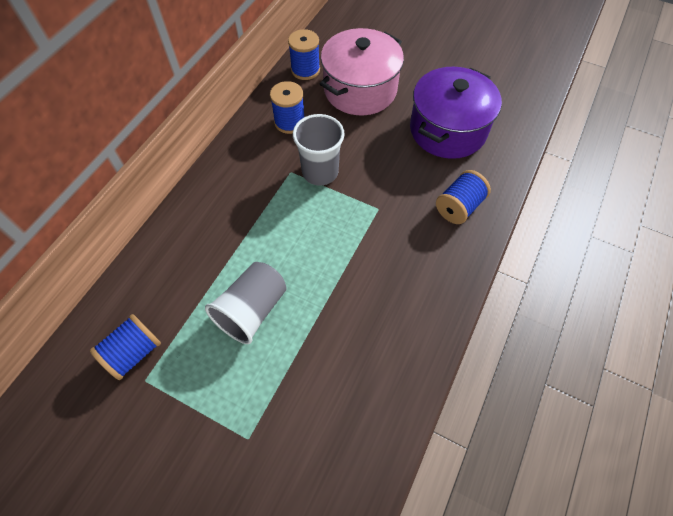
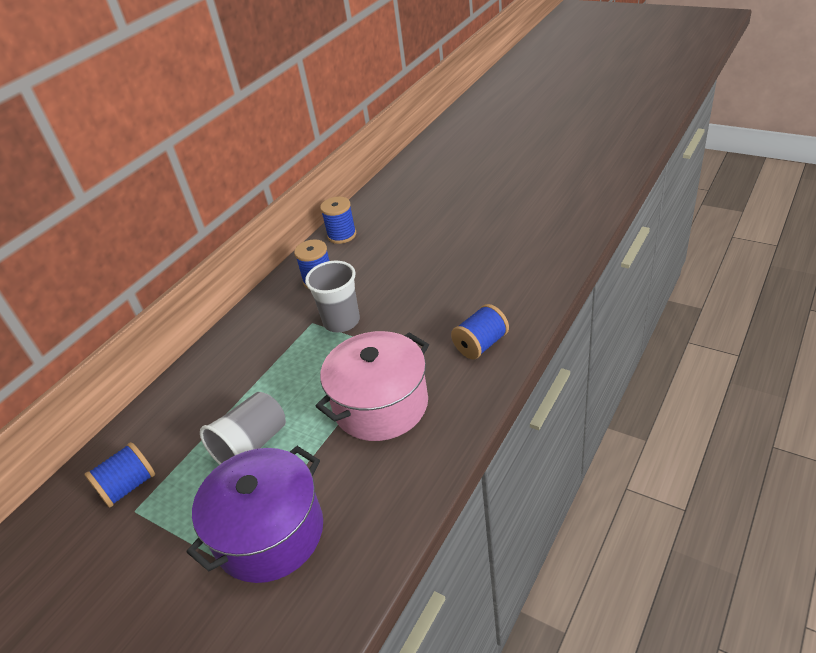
camera: 10 degrees right, 20 degrees down
(360, 90) = (394, 248): pink pot -> pink pot (381, 405)
(448, 130) = (479, 277): purple pot -> purple pot (269, 533)

